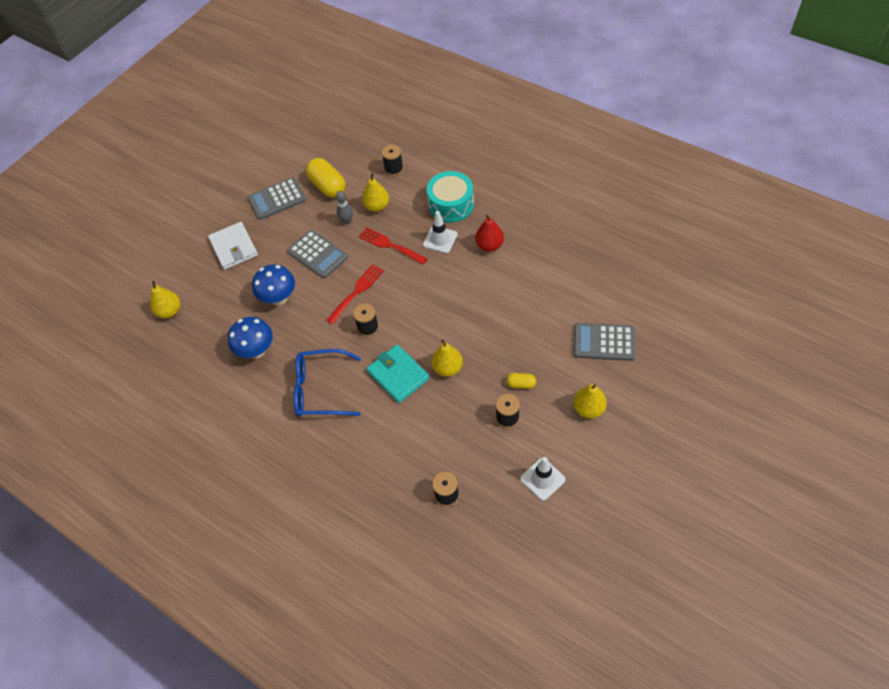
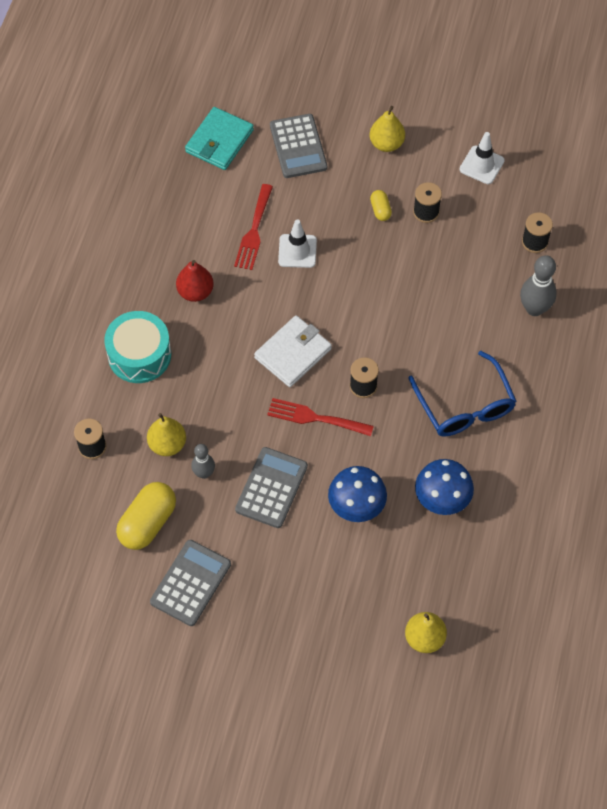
camera: 115 degrees left, 5 degrees up
(233, 248) = (294, 603): white wallet -> white wallet (293, 353)
(277, 199) = (190, 583): grey calculator -> grey calculator turned 105 degrees counterclockwise
(382, 470) = (534, 308): none -> grey bowling pin
(390, 245) = (229, 405): red fork -> red fork (254, 231)
(398, 375) = (415, 332): turquoise wallet -> turquoise wallet (219, 141)
(440, 239) = (202, 349): white traffic cone -> white traffic cone (297, 251)
(447, 368) = (387, 285): yellow pear -> none

